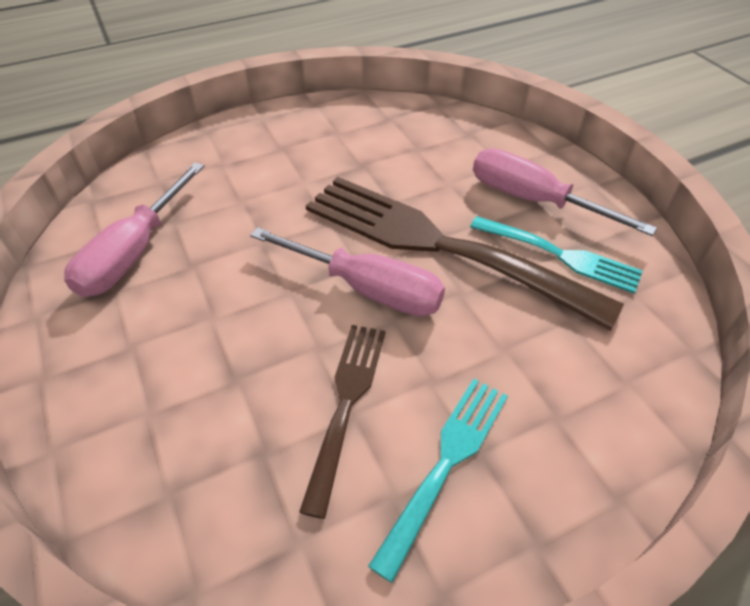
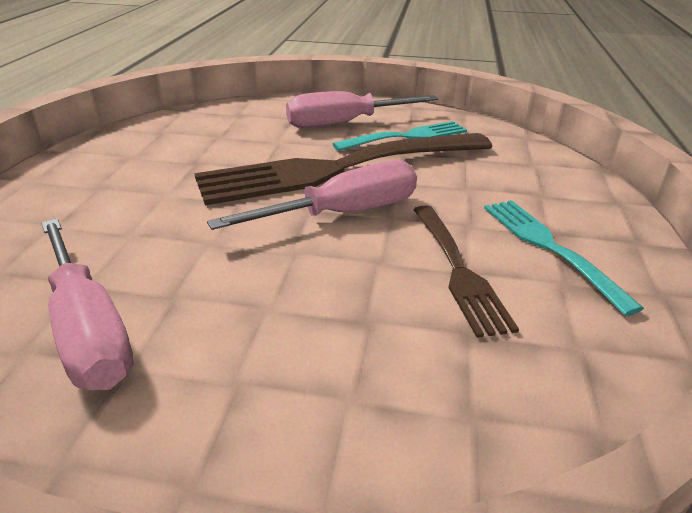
camera: 55 degrees left, 15 degrees down
(346, 405) = (457, 269): brown fork -> brown fork turned 150 degrees counterclockwise

